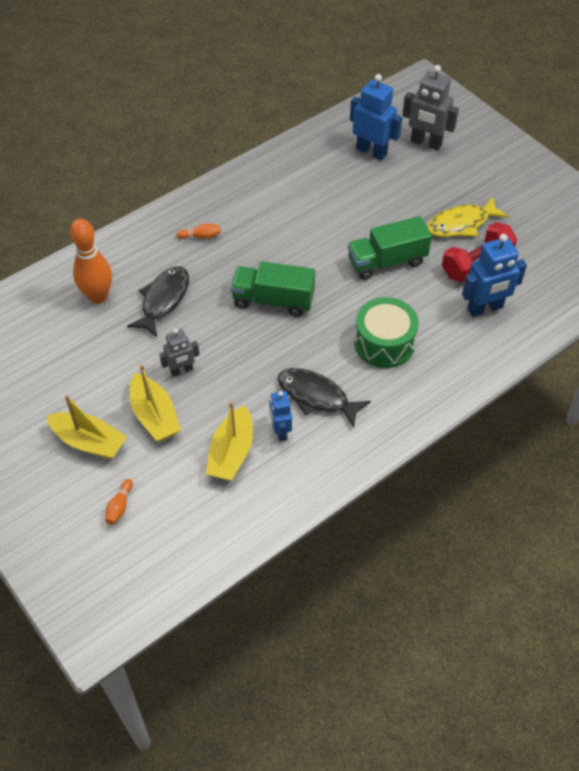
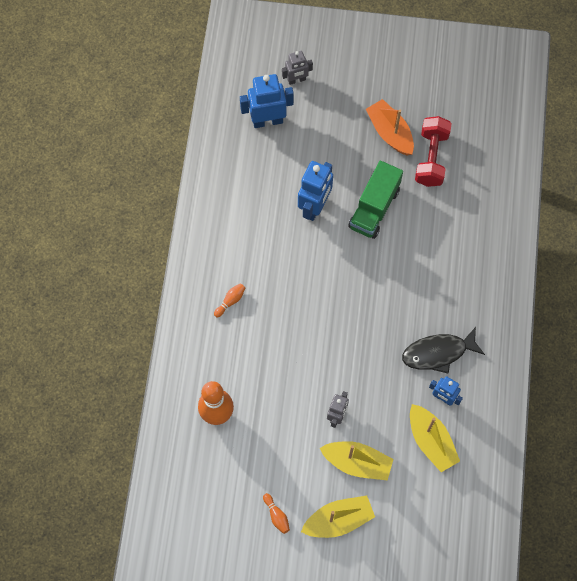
camera: 45 degrees left, 15 degrees up
(120, 506) = (406, 541): orange bowling pin -> orange bowling pin (276, 515)
(163, 300) = (264, 375): black fish -> none
(273, 300) = (335, 307): green truck -> none
(384, 343) = (437, 274): green drum -> none
(426, 143) = (296, 80): grey robot -> grey robot, size x0.60
(461, 224) = (390, 133): yellow fish -> orange boat
(485, 308) = (470, 190): blue robot -> blue robot (315, 207)

